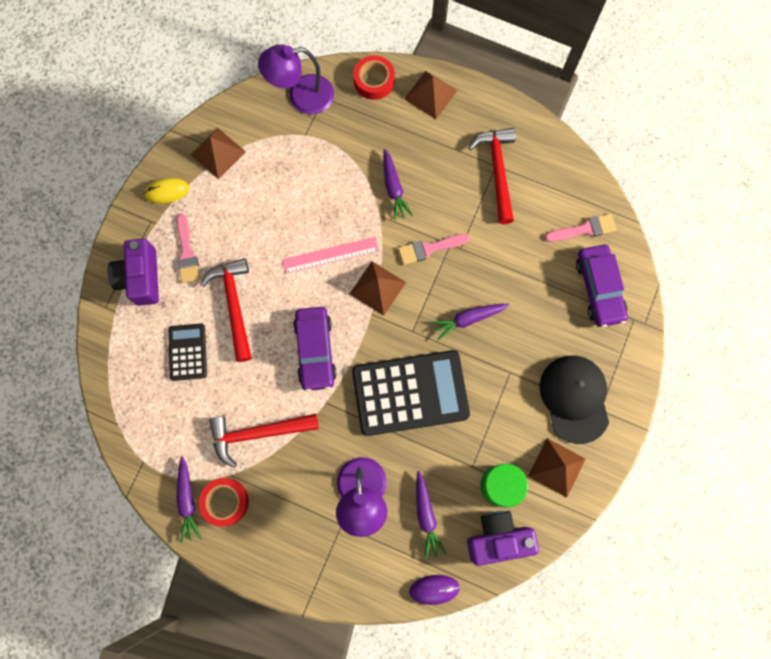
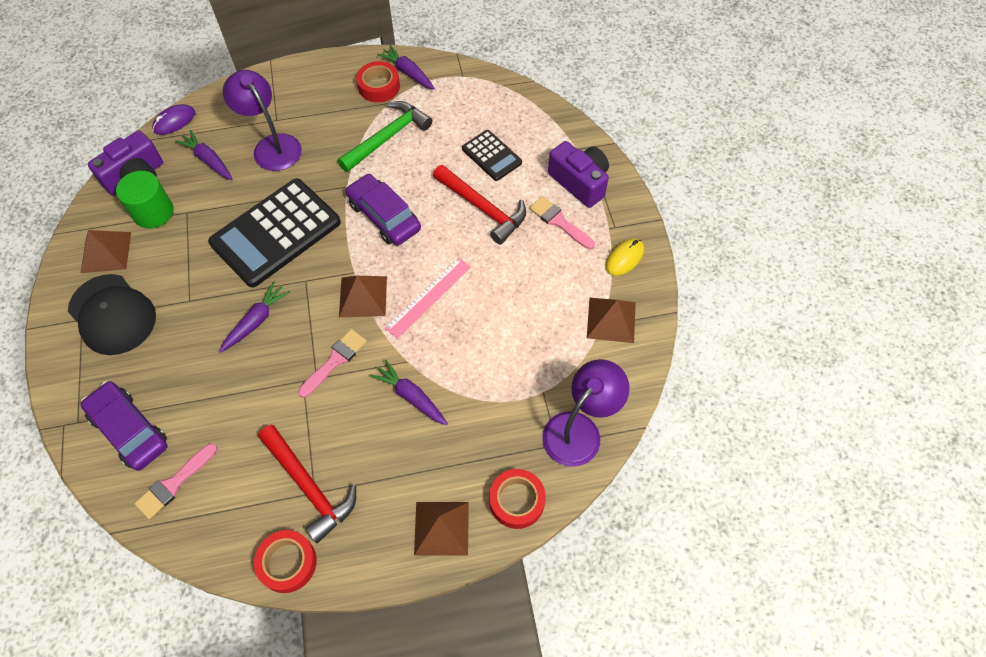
camera: 145 degrees right, 15 degrees down
(258, 433) = (387, 137): red hammer -> green hammer
(536, 133) = (287, 563): none -> red tape

